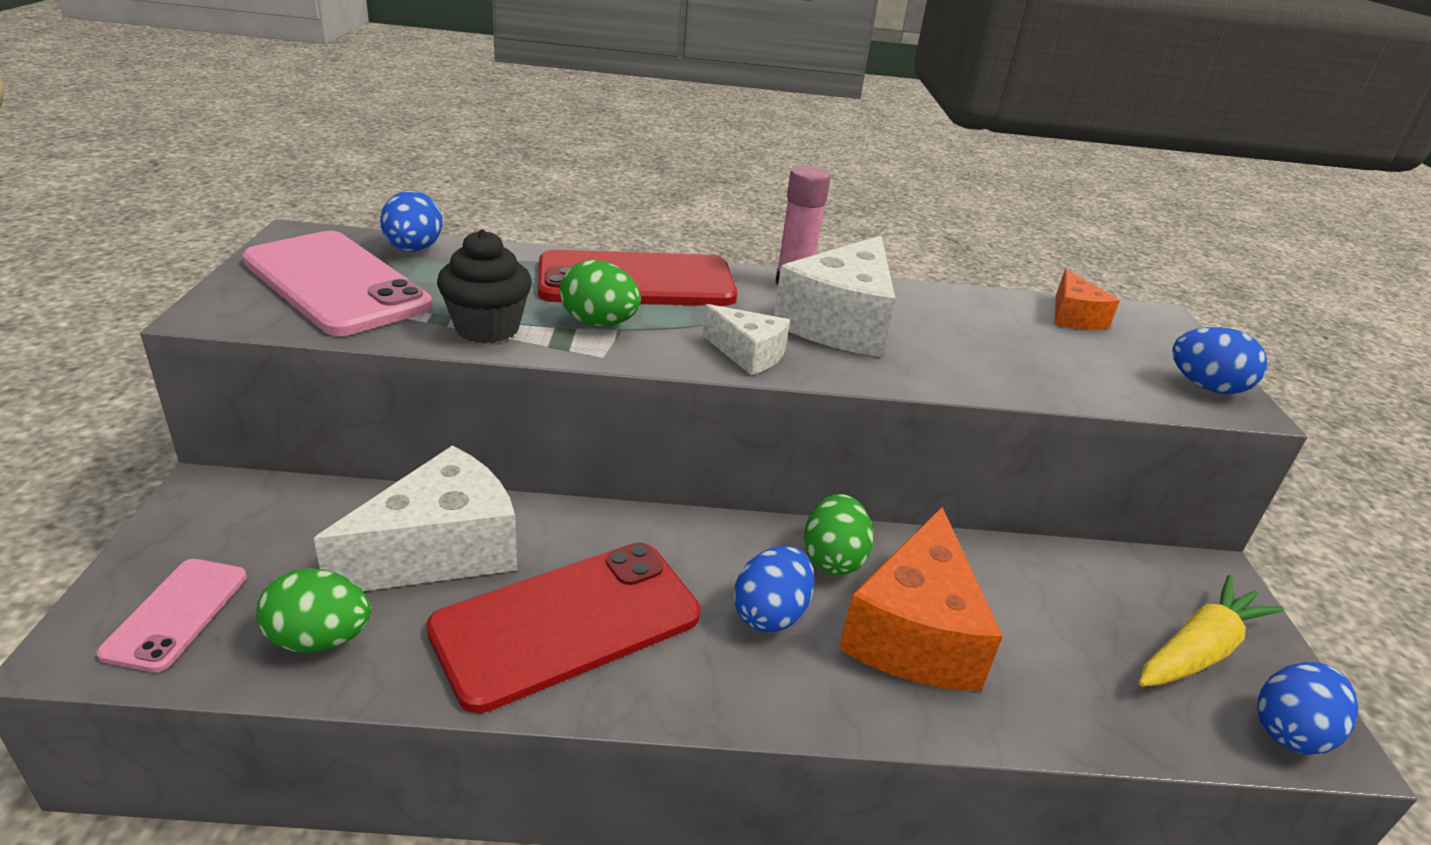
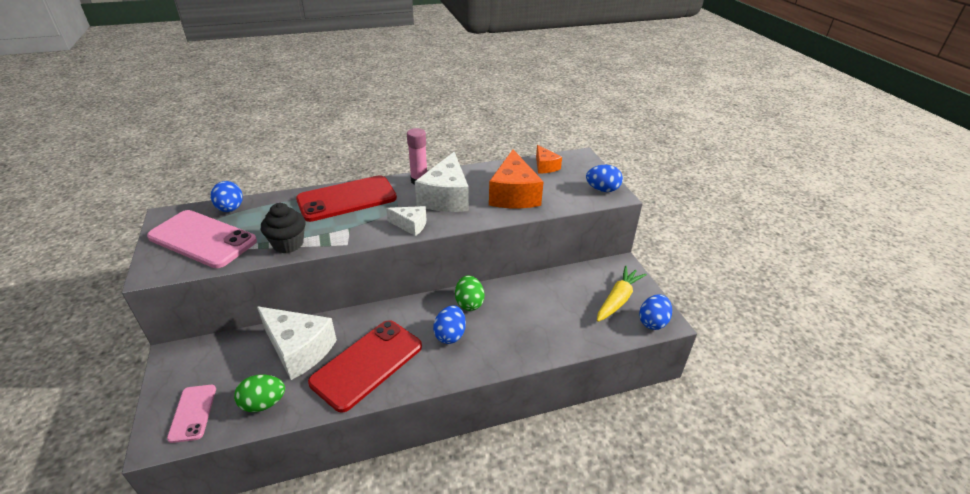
camera: 15 degrees left, 5 degrees up
(441, 550) = (299, 349): white cheese -> white cheese turned 90 degrees clockwise
(599, 323) = (338, 227): green egg -> none
(914, 632) = (509, 325): orange cheese -> orange cheese (513, 194)

